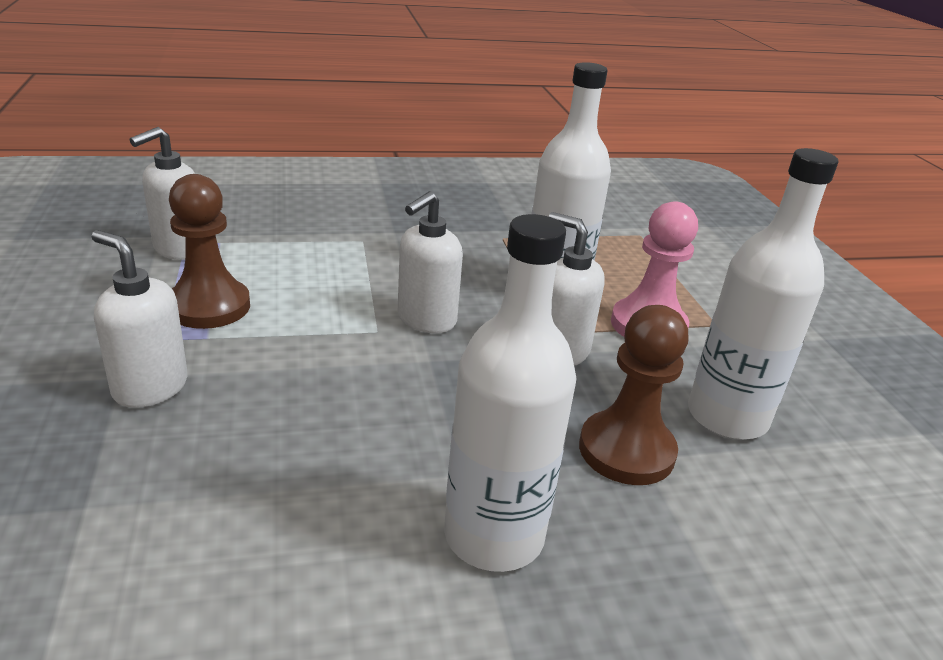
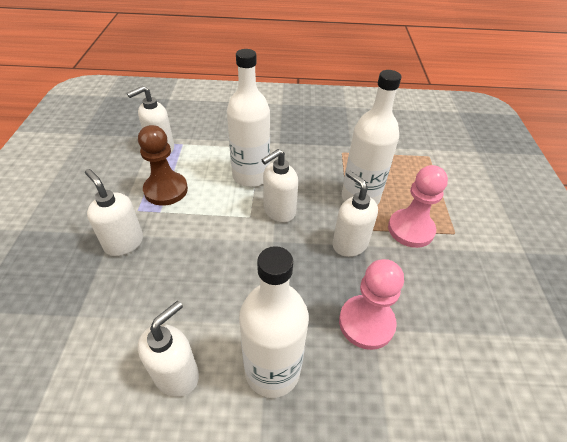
camera: 15 degrees right, 15 degrees up
(319, 567) = (177, 374): none -> white soap dispenser
(626, 451) = (366, 323): brown pawn -> pink pawn
(727, 417) = (437, 307): white bottle -> white bottle (251, 176)

